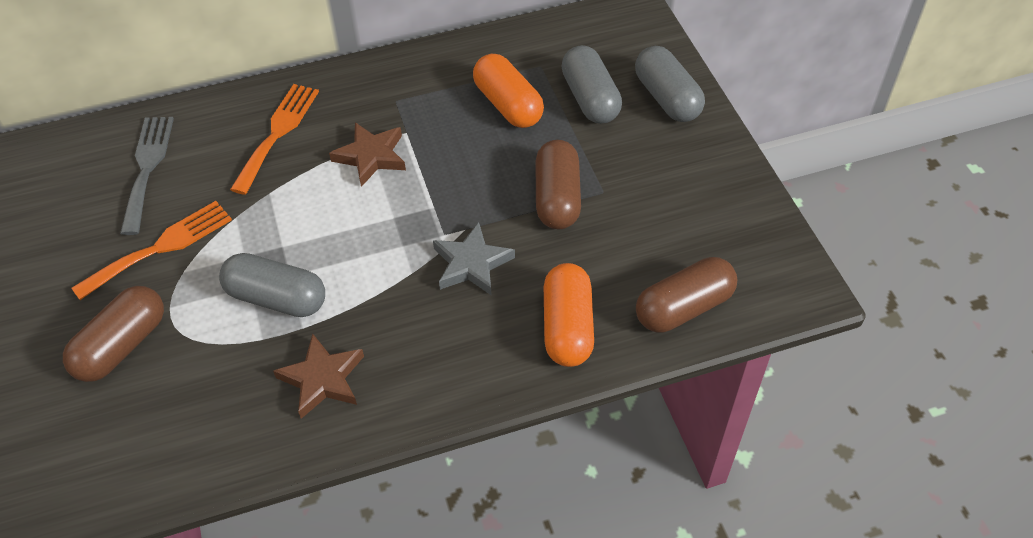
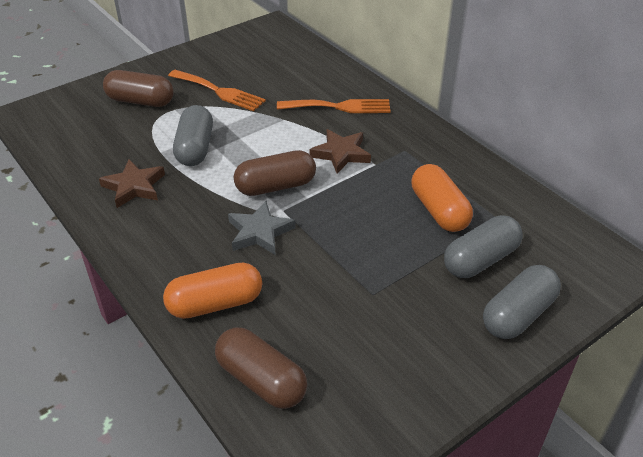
camera: 70 degrees right, 10 degrees down
(147, 168) = (281, 67): grey fork -> none
(508, 105) = (439, 211): orange capsule -> orange capsule turned 60 degrees counterclockwise
(557, 198) = (350, 265): brown capsule -> brown capsule (275, 186)

